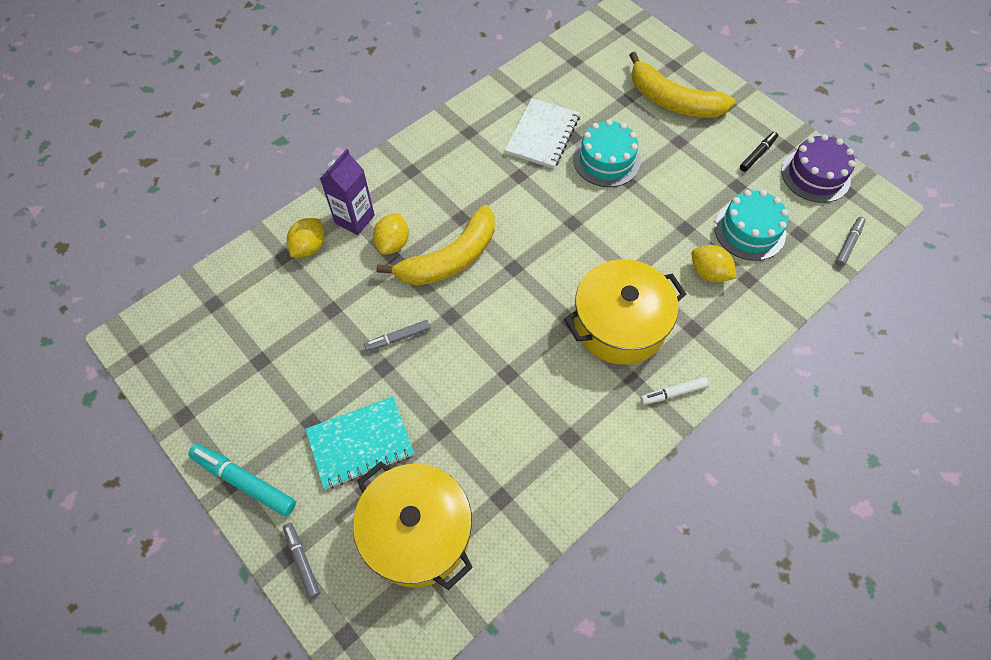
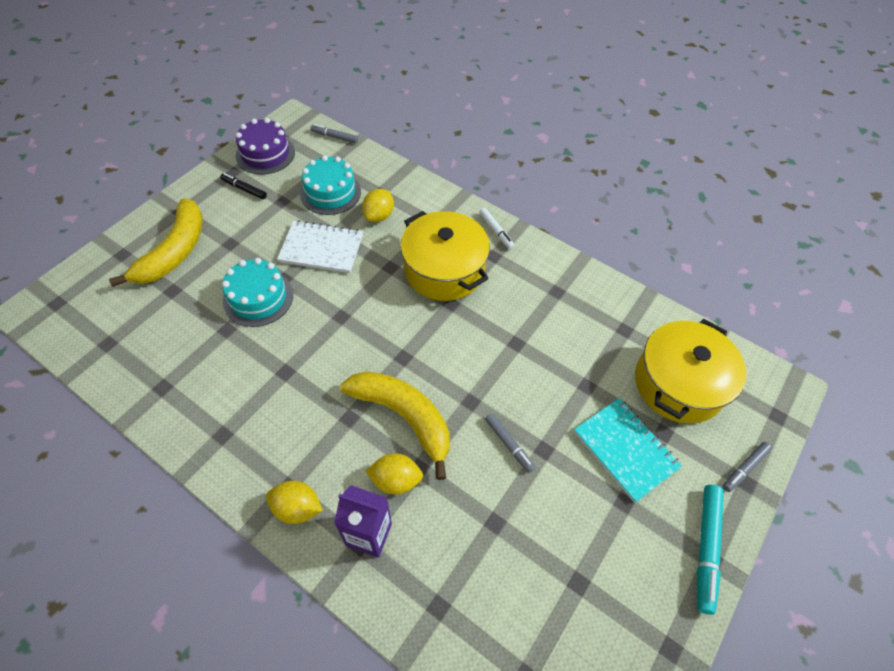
camera: 105 degrees left, 5 degrees down
(309, 247) = (419, 578): yellow lemon -> yellow lemon (297, 508)
(542, 135) = (225, 359): white notebook -> white notebook (321, 249)

